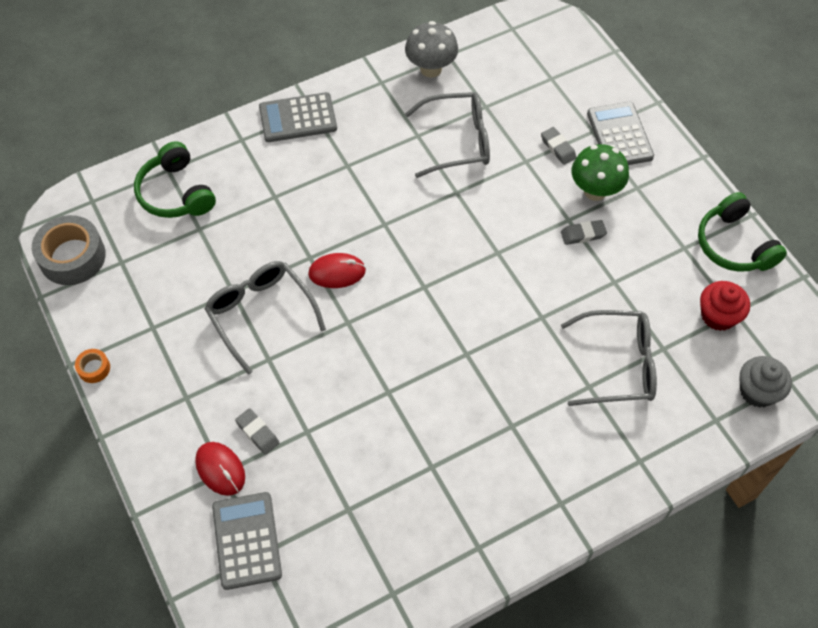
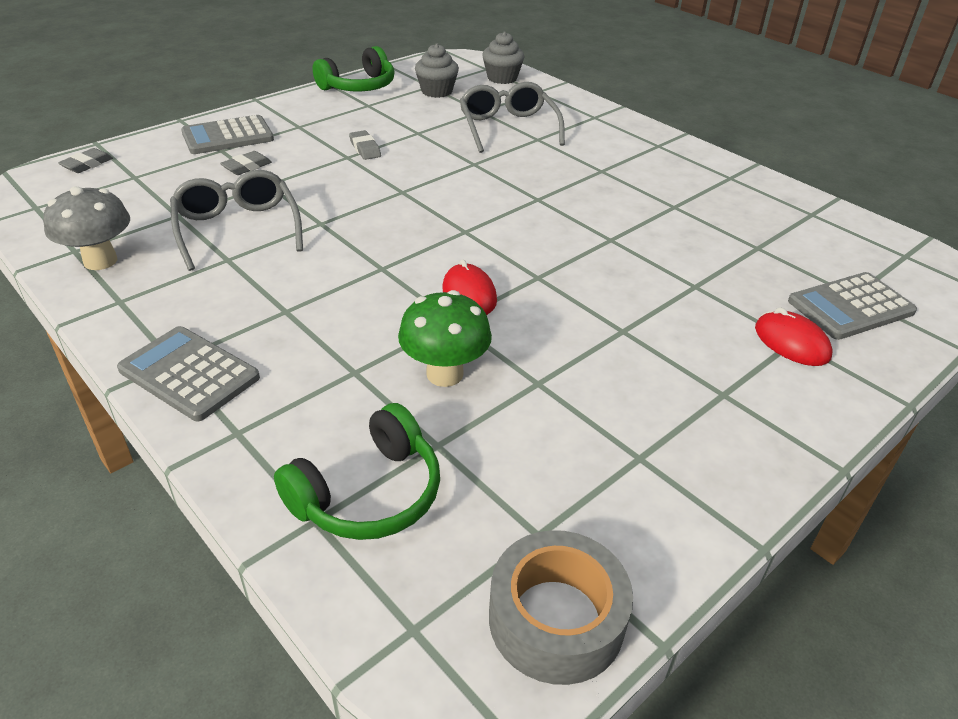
camera: 105 degrees left, 20 degrees down
(94, 368) = (749, 511): orange tape -> none
(220, 469) = (791, 342): red mouse -> red mouse turned 75 degrees counterclockwise
(257, 433) = (724, 321): grey eraser -> grey eraser (87, 164)
(260, 314) = (561, 348): grey glasses -> none
(298, 118) = (189, 374): grey calculator -> grey calculator turned 150 degrees clockwise
(595, 191) = (306, 145): green mushroom -> green mushroom (444, 374)
(718, 316) = (436, 91): red cupcake -> grey cupcake

